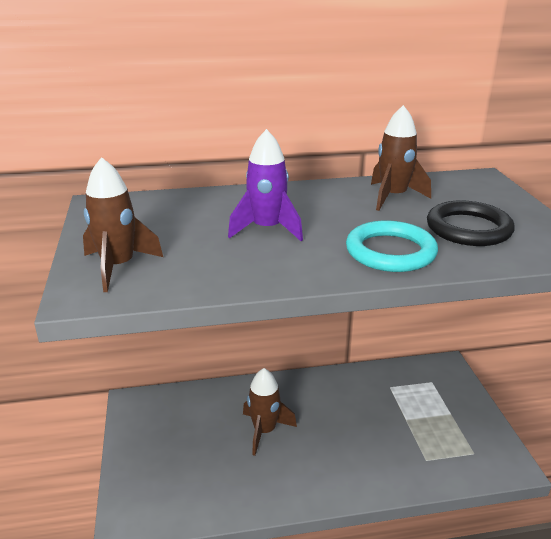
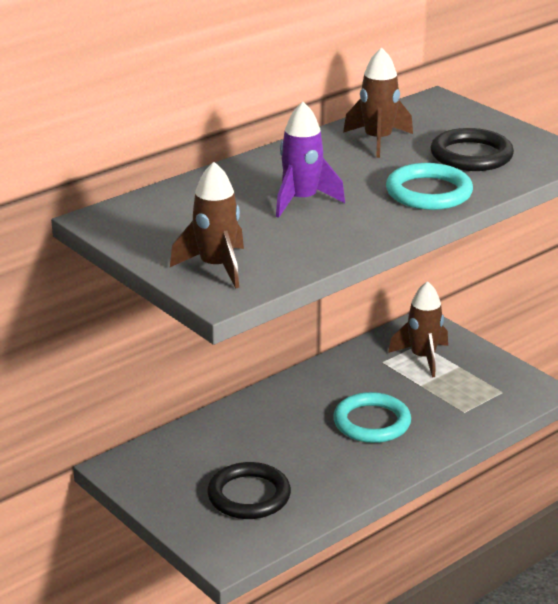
camera: 30 degrees left, 0 degrees up
(194, 467) = (249, 495): none -> black ring
(264, 431) = (290, 442): brown rocket -> brown rocket (423, 358)
(340, 439) = (372, 422): none -> turquoise ring

